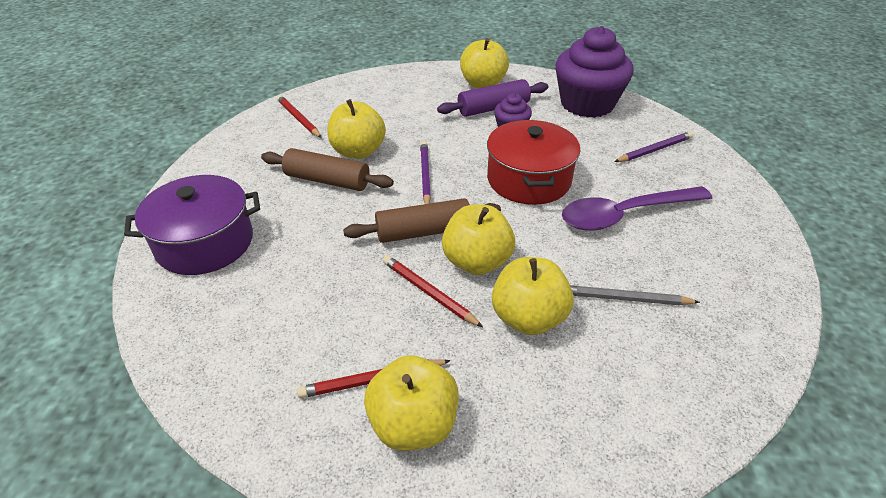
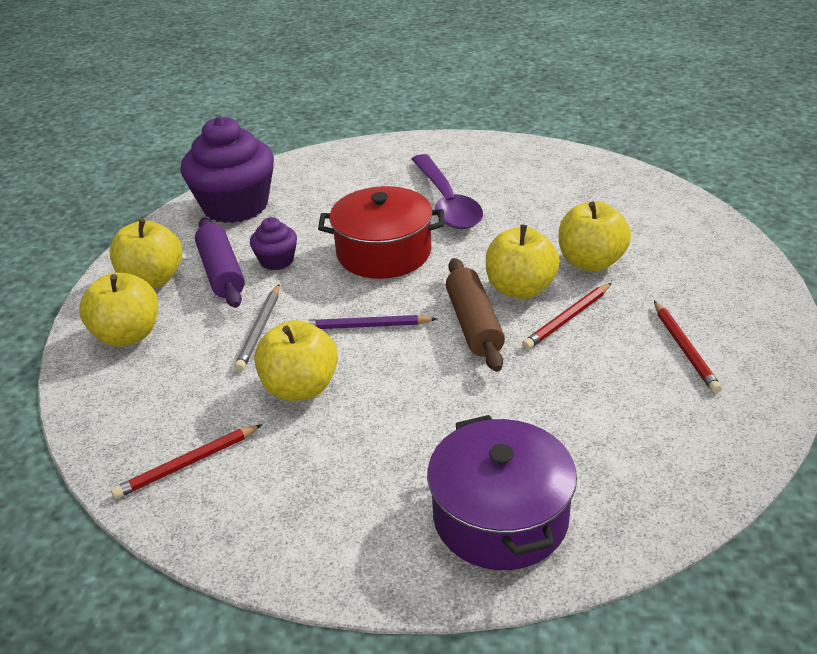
camera: 85 degrees left, 5 degrees down
(327, 180) = (367, 411): brown rolling pin -> none
(413, 424) = (721, 323): yellow apple -> yellow apple (128, 335)
(625, 299) = (559, 213): grey pencil -> grey pencil (260, 329)
(654, 150) = (341, 176): purple pencil -> none

